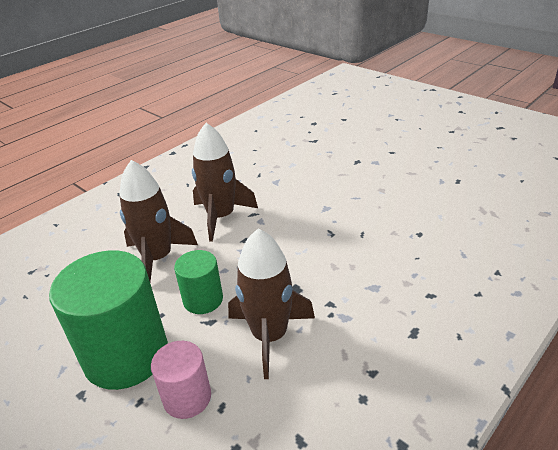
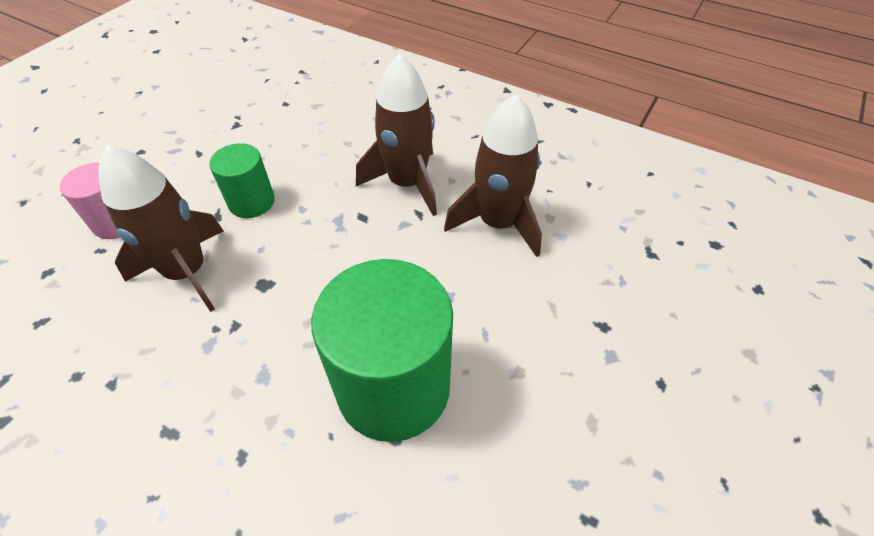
camera: 75 degrees right, 15 degrees up
(126, 354) = (180, 165): green cylinder -> green cylinder (393, 387)
(157, 258) = (322, 149): brown rocket -> brown rocket (498, 223)

